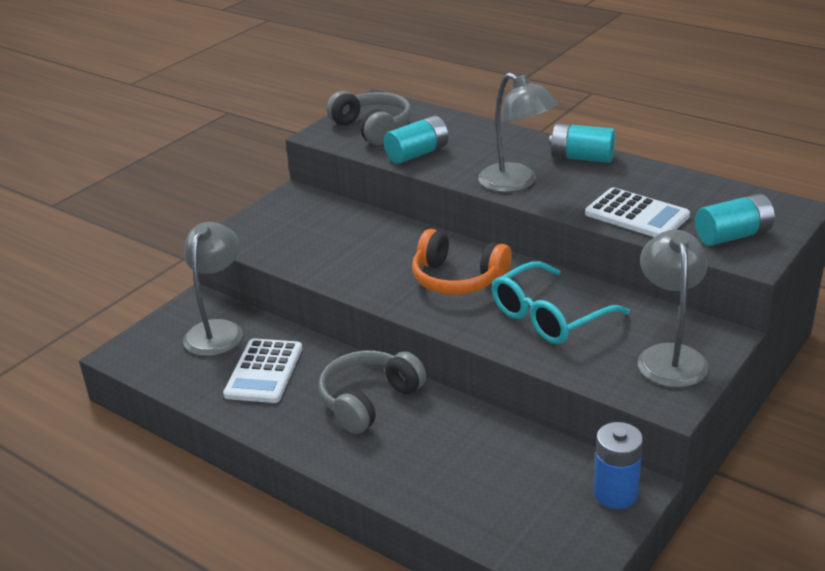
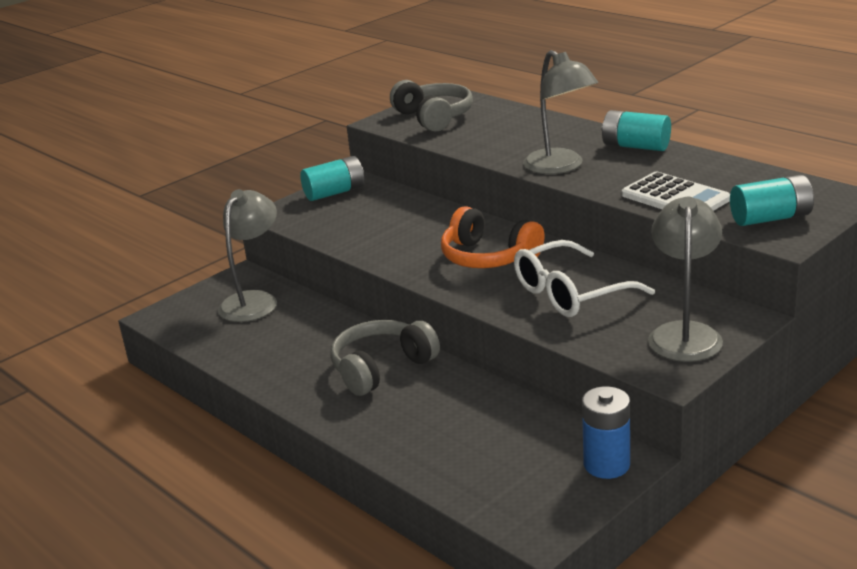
camera: 10 degrees right, 5 degrees down
(264, 371) = (287, 338): white calculator -> none
(417, 154) = (470, 140): turquoise battery -> turquoise battery (334, 193)
(549, 316) = (570, 293): turquoise glasses -> white glasses

